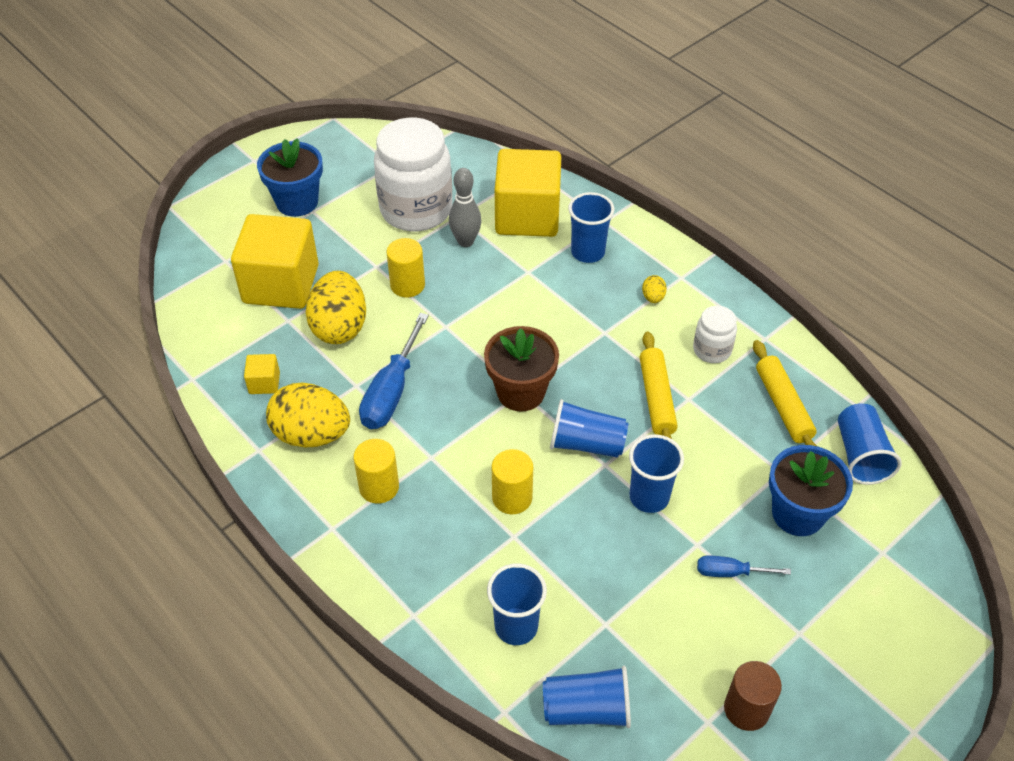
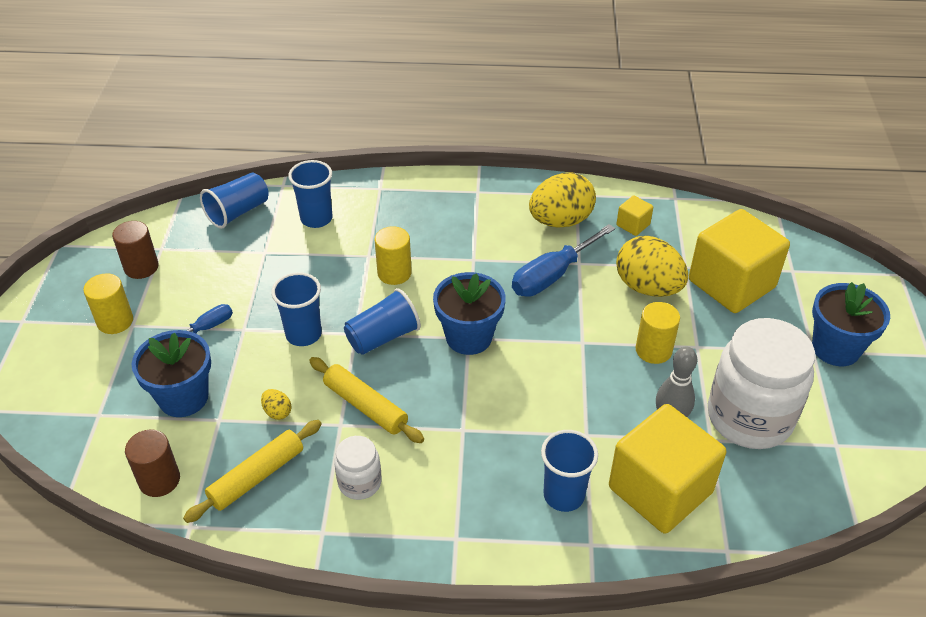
camera: 135 degrees right, 5 degrees down
(379, 487) = (481, 225): yellow cylinder -> yellow cylinder (115, 321)
(391, 391) = (552, 275): blue screwdriver -> blue screwdriver turned 105 degrees counterclockwise
(521, 392) = (469, 337): brown flower pot -> blue flower pot
(653, 297) = (458, 495): yellow egg -> yellow egg (277, 412)
(783, 406) = (257, 476): yellow rolling pin -> yellow rolling pin turned 75 degrees counterclockwise
(860, 455) = (159, 480): blue cup -> brown cylinder

